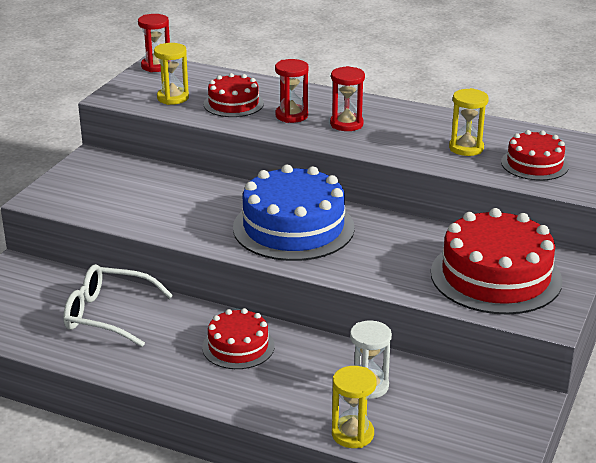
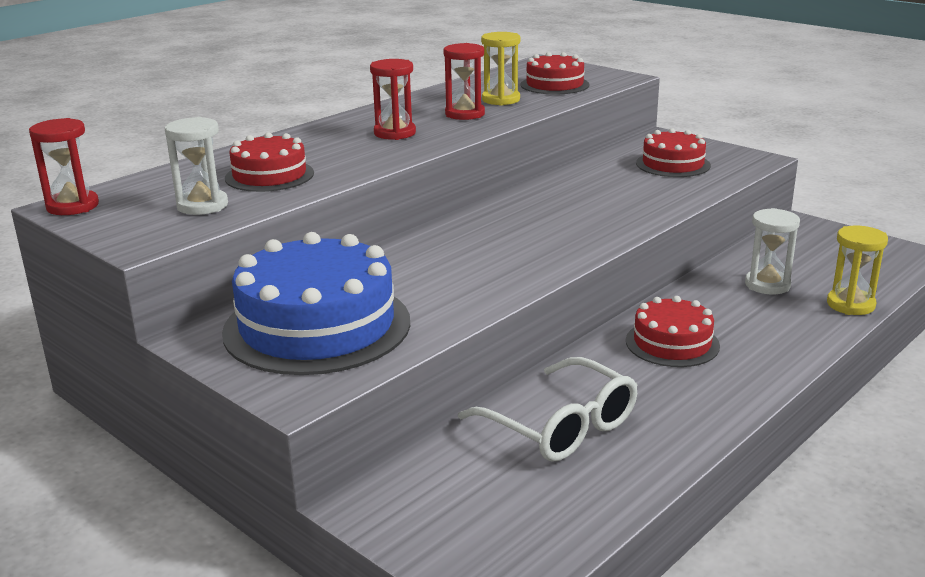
camera: 70 degrees left, 5 degrees down
(108, 315) = (560, 426): white glasses -> white glasses turned 75 degrees counterclockwise
(173, 98) = (202, 206): yellow hourglass -> white hourglass
(291, 116) = (342, 153): red hourglass -> red hourglass (465, 114)
(293, 227) = (522, 231): blue cake -> blue cake (317, 326)
(495, 276) = (673, 164): red cake -> red cake, size x0.55

